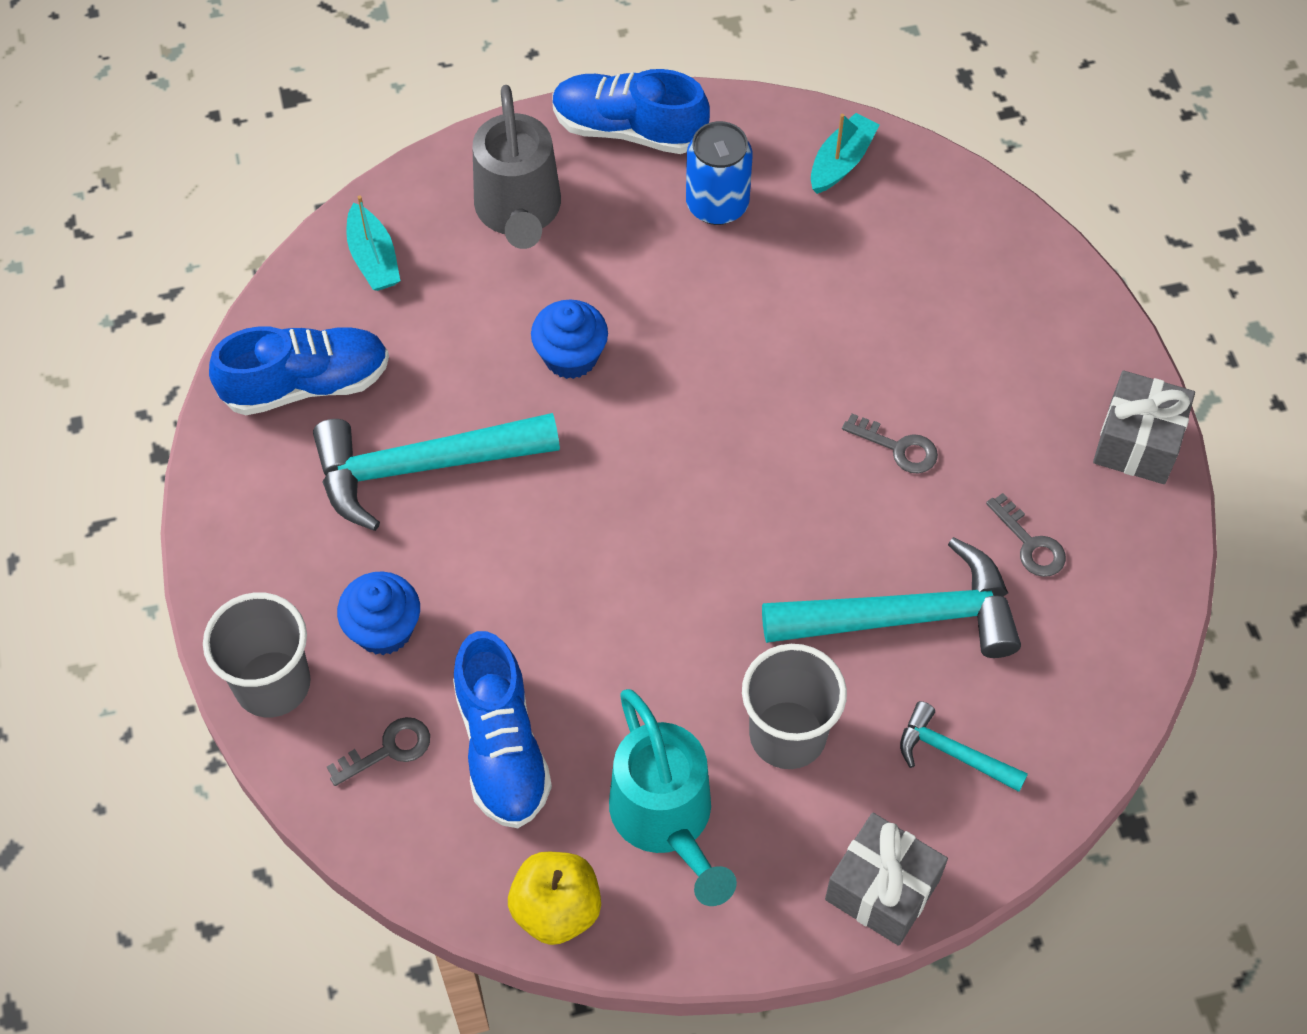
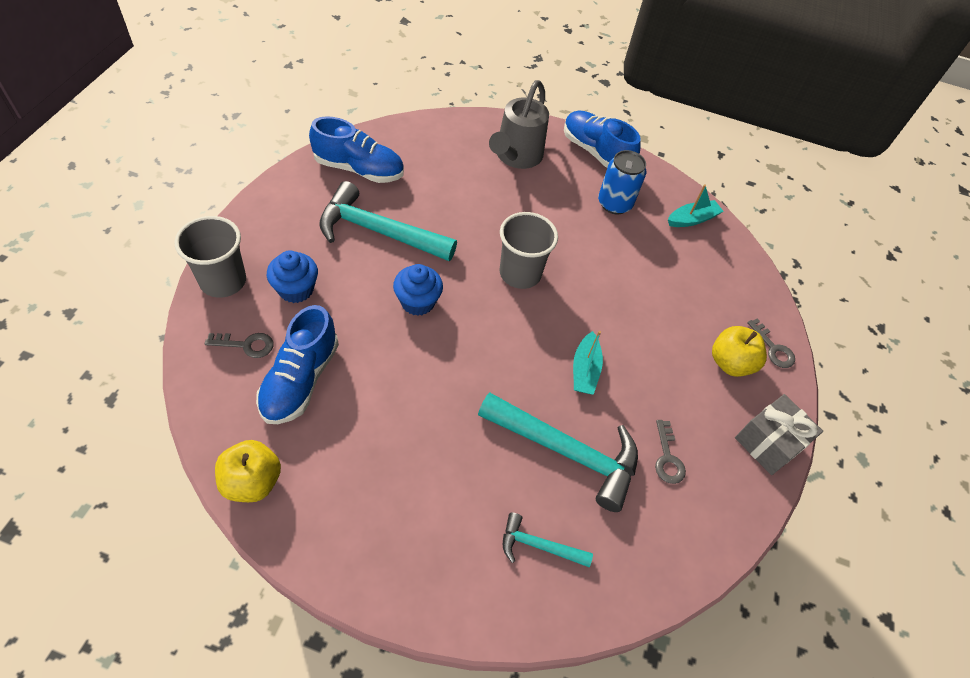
camera: 25 degrees right, 5 degrees down
(373, 258) = (434, 139): turquoise boat -> turquoise boat (585, 370)
(571, 356) = (490, 226): blue cupcake -> blue cupcake (417, 302)
(666, 820) = (350, 474): turquoise watering can -> none
(787, 735) = (452, 472): grey cup -> grey cup (520, 273)
(882, 890) = (437, 598): grey gift -> none
(898, 447) = (626, 363): grey key -> grey key (773, 348)
(952, 753) = (538, 545): turquoise hammer -> turquoise hammer turned 45 degrees counterclockwise
(1026, 360) = (730, 363): none -> yellow apple

